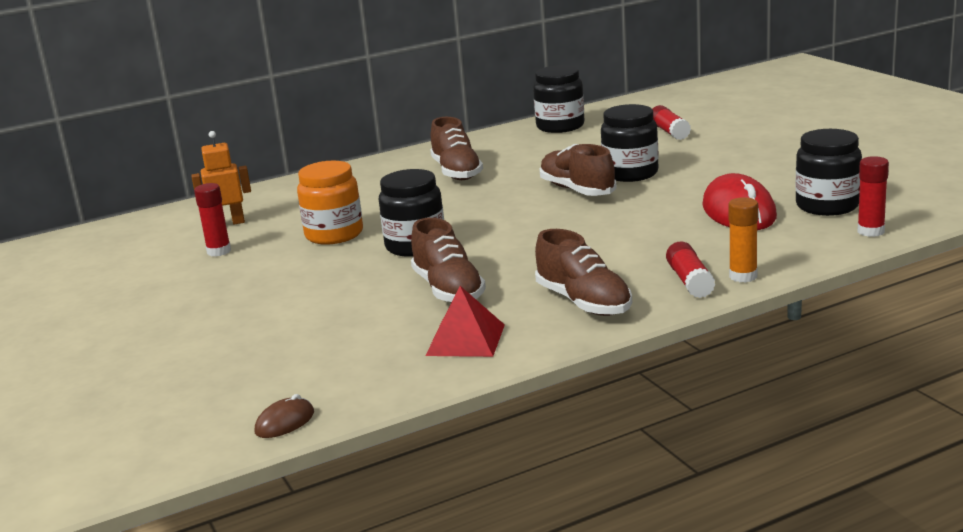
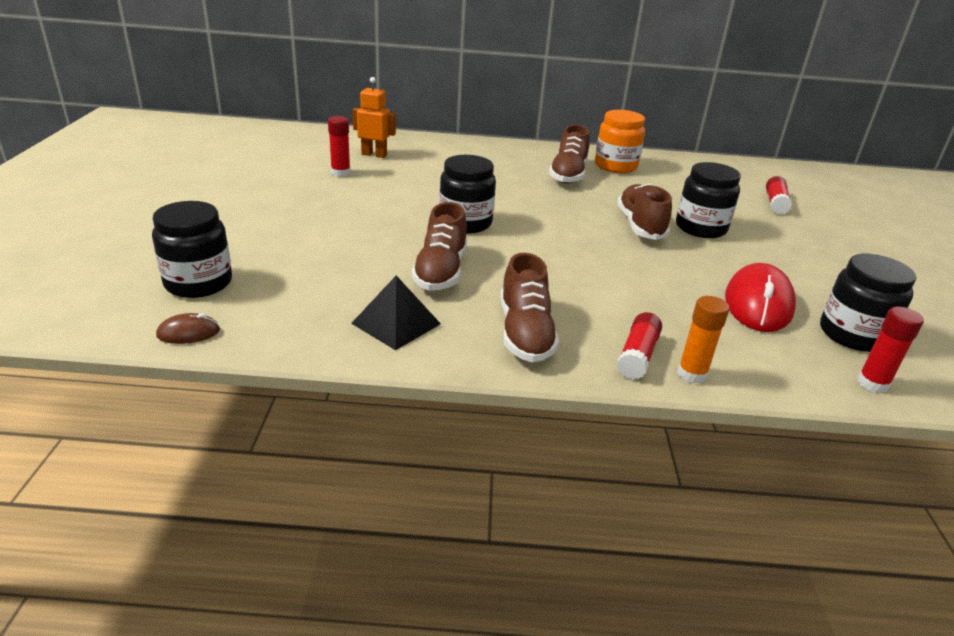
camera: 25 degrees right, 10 degrees up
(334, 234) = (425, 190): orange jar -> orange jar (615, 166)
(466, 340) = (396, 323): red pyramid -> black pyramid
(560, 126) = (689, 166): black jar -> black jar (198, 283)

